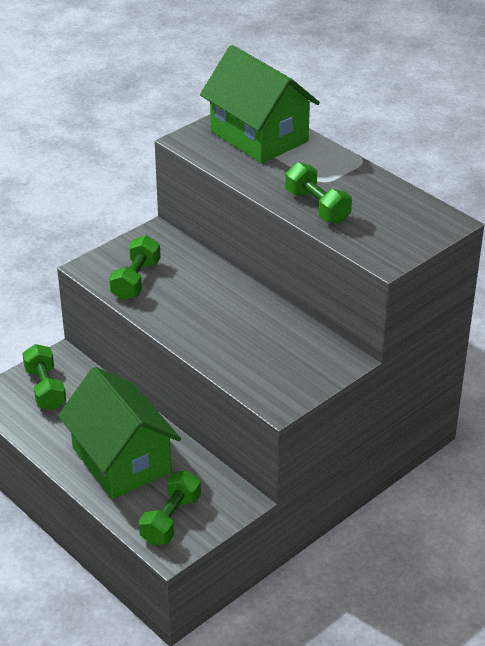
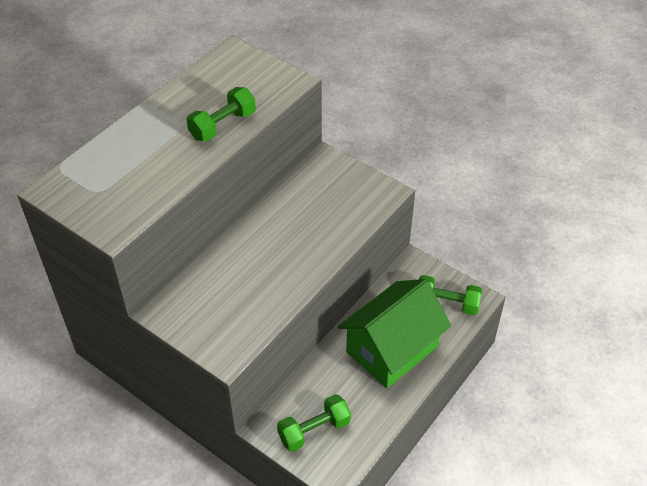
camera: 100 degrees left, 10 degrees up
(136, 280) = (242, 313): green dumbbell -> none
(259, 136) = (103, 176): green house -> none

